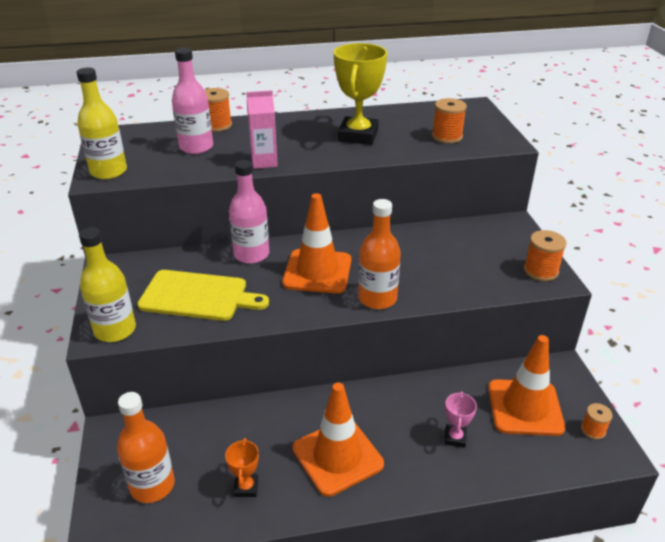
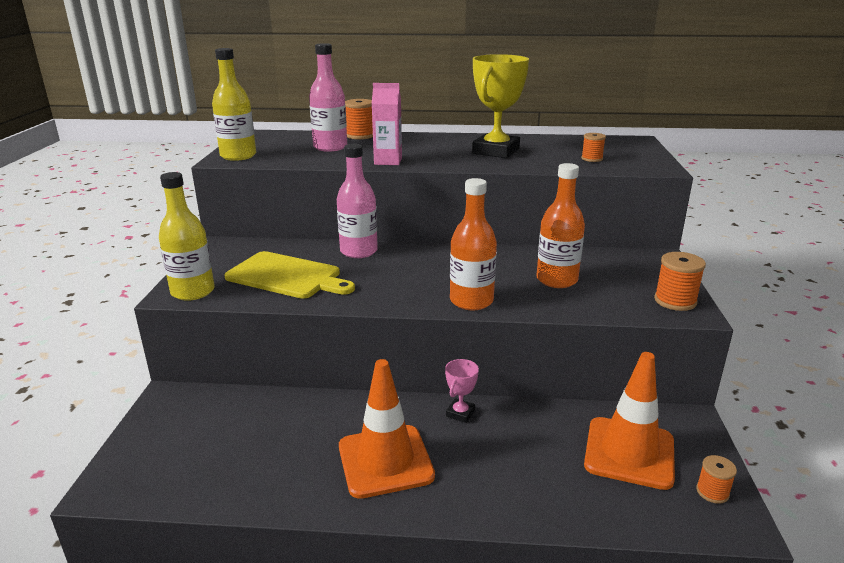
camera: 15 degrees right, 10 degrees down
(152, 485) = (180, 451): orange bottle -> orange bottle (556, 280)
(246, 487) = (273, 471): orange trophy -> none
(317, 271) = (418, 272): orange traffic cone -> none
(447, 137) = (592, 159): orange spool -> orange spool, size x0.63
(455, 438) = (530, 468): pink trophy -> pink trophy (460, 413)

